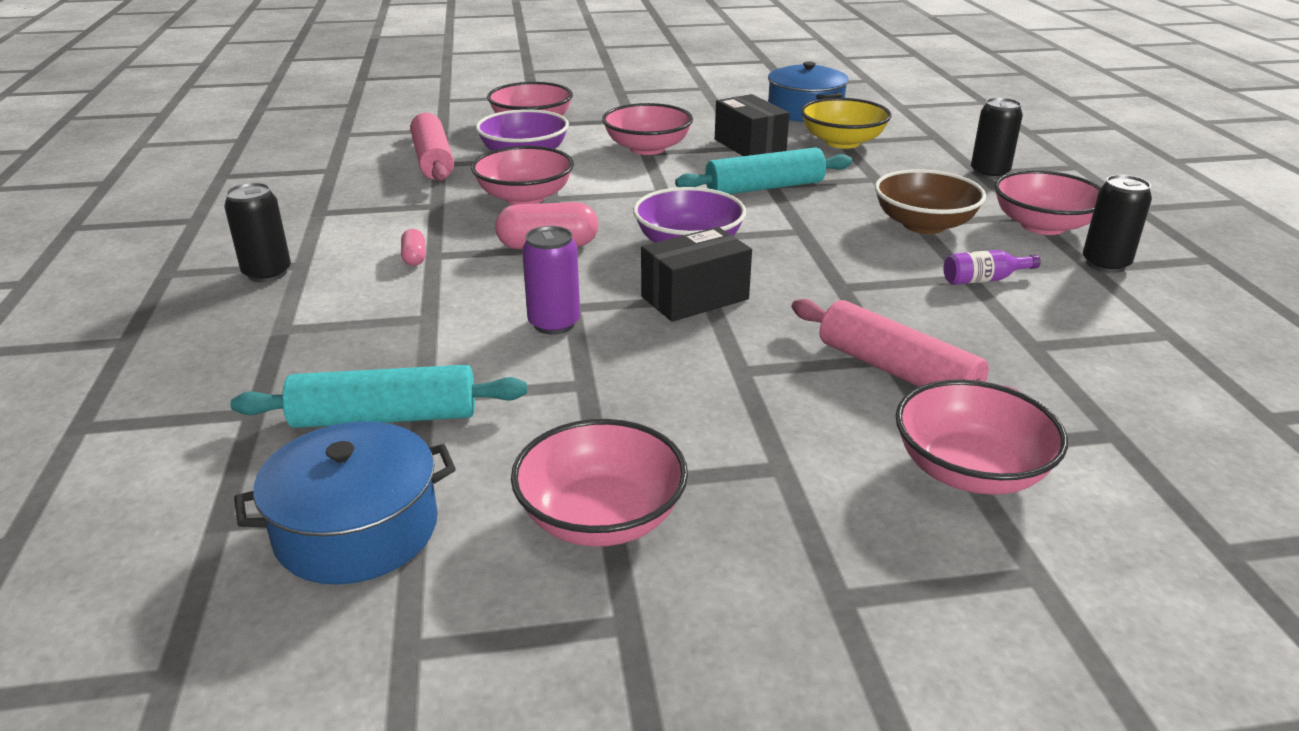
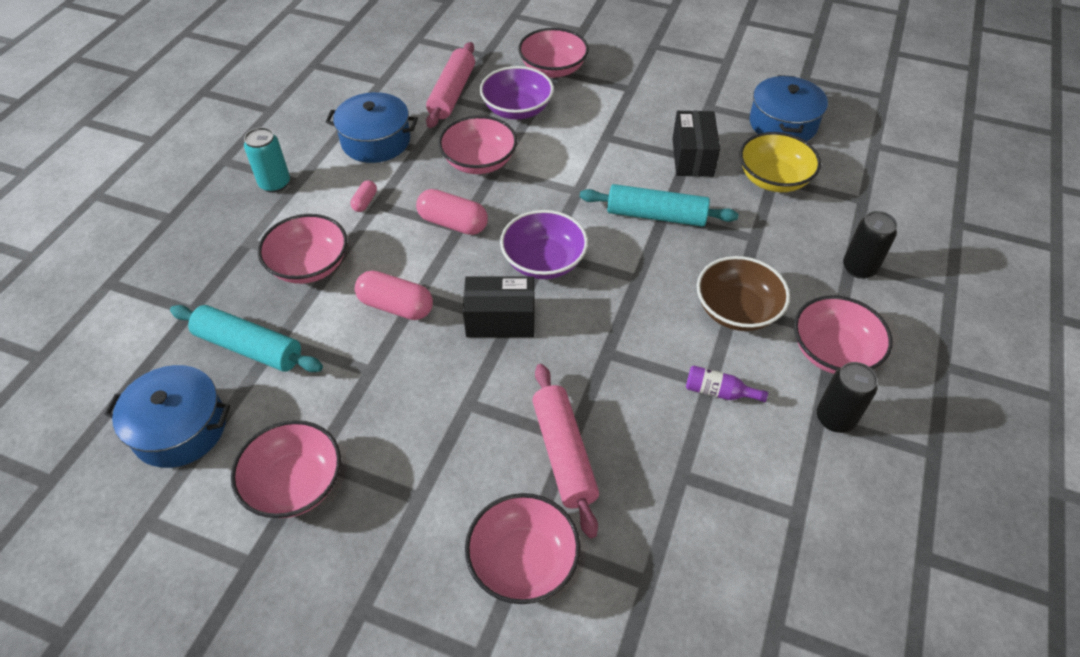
camera: 30 degrees right, 20 degrees up
(267, 273) = (275, 183): black can -> turquoise can
(374, 211) = (376, 141): none -> blue pot
(554, 324) = (396, 306): purple can -> pink capsule
(647, 148) = (611, 132): pink bowl -> pink bowl (309, 265)

